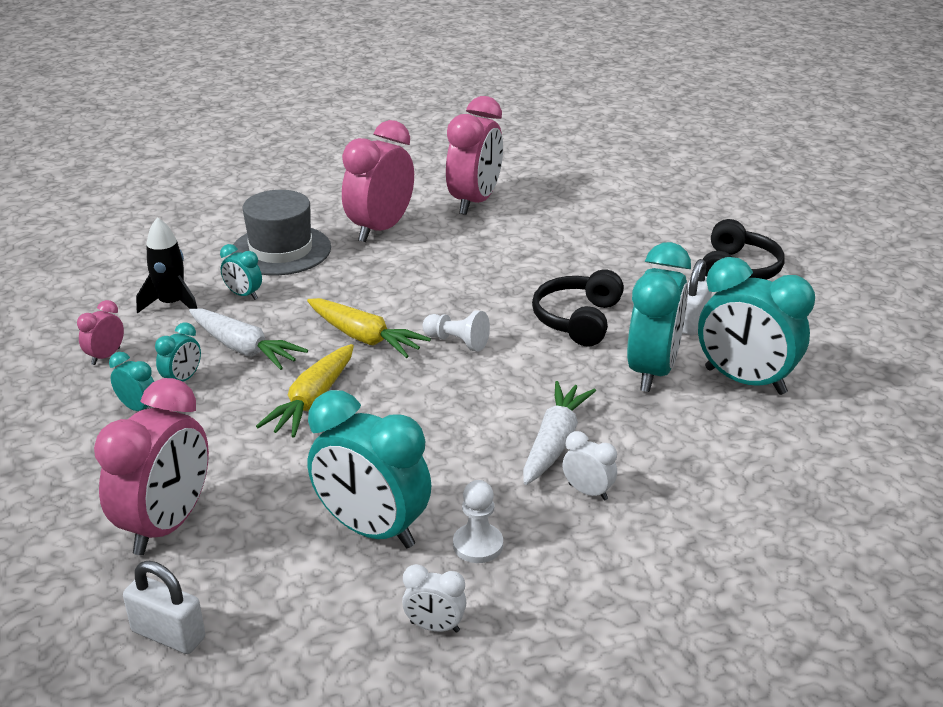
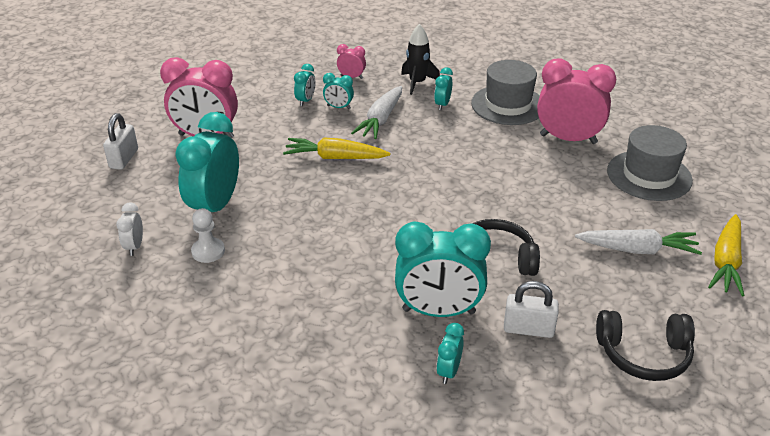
camera: 75 degrees right, 5 degrees up
(365, 338) = (416, 162): yellow carrot -> yellow carrot (726, 262)
(457, 342) = (431, 203): white pawn -> none
(474, 202) = (649, 175): pink clock -> grey hat
(554, 442) = (325, 269): white carrot -> white carrot (638, 250)
(588, 492) = (272, 293): white clock -> none
(745, 381) = (448, 371): turquoise clock -> turquoise clock, size x0.46

